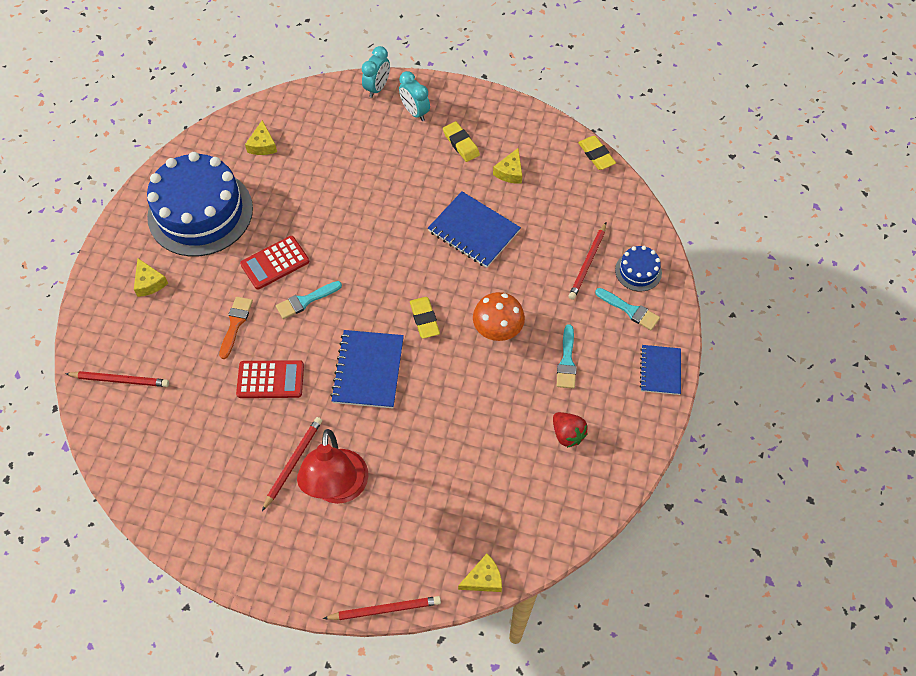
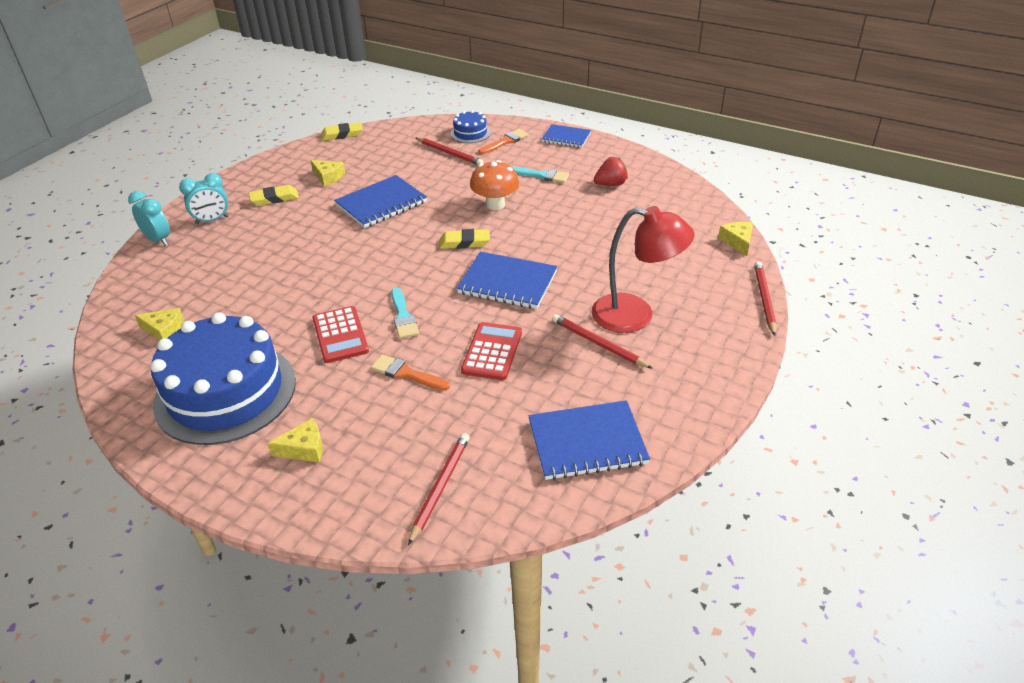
camera: 75 degrees left, 20 degrees down
(173, 472) = (587, 442): none -> blue notebook
(630, 310) = (505, 142): turquoise brush -> orange brush

